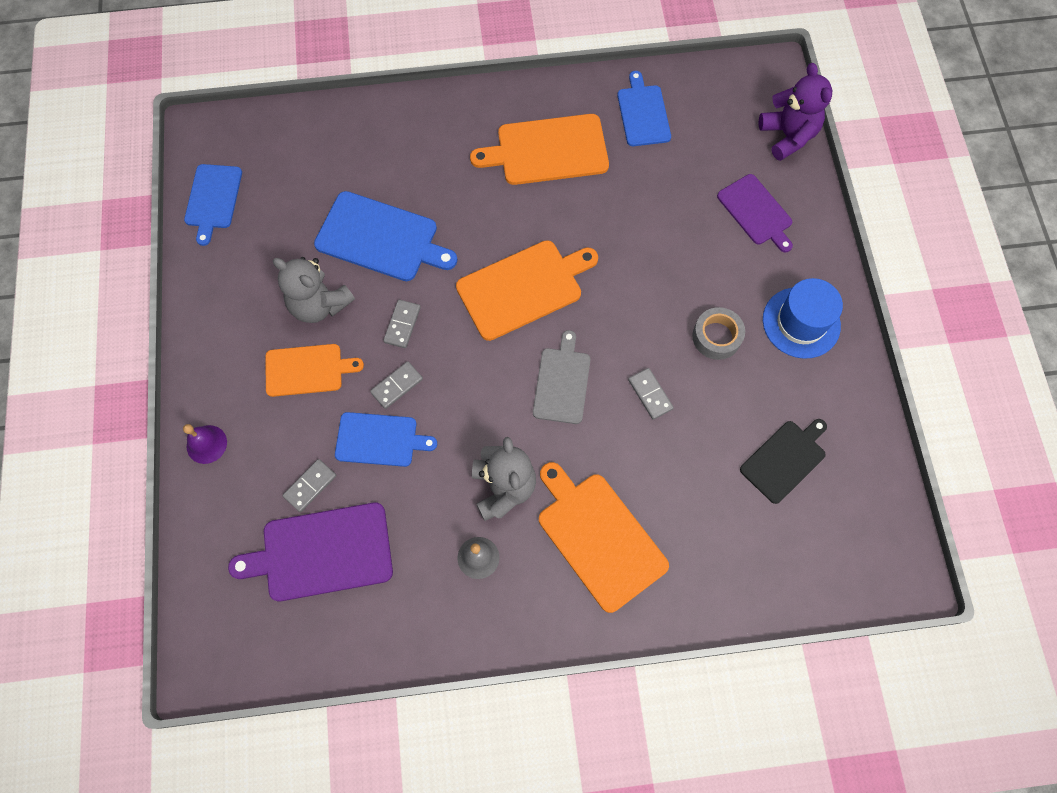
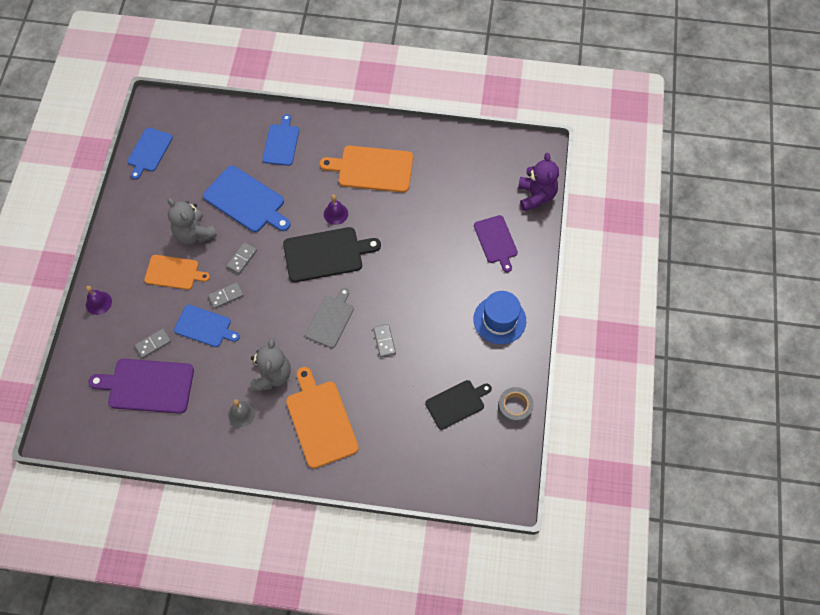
camera: 15 degrees right, 5 degrees down
(517, 226) = (335, 214): none -> purple bell
(523, 288) = (326, 254): orange cutting board -> black cutting board
(643, 113) = (444, 159): blue cutting board -> blue cutting board (281, 143)
(716, 337) = (440, 315): grey tape -> grey tape (514, 407)

